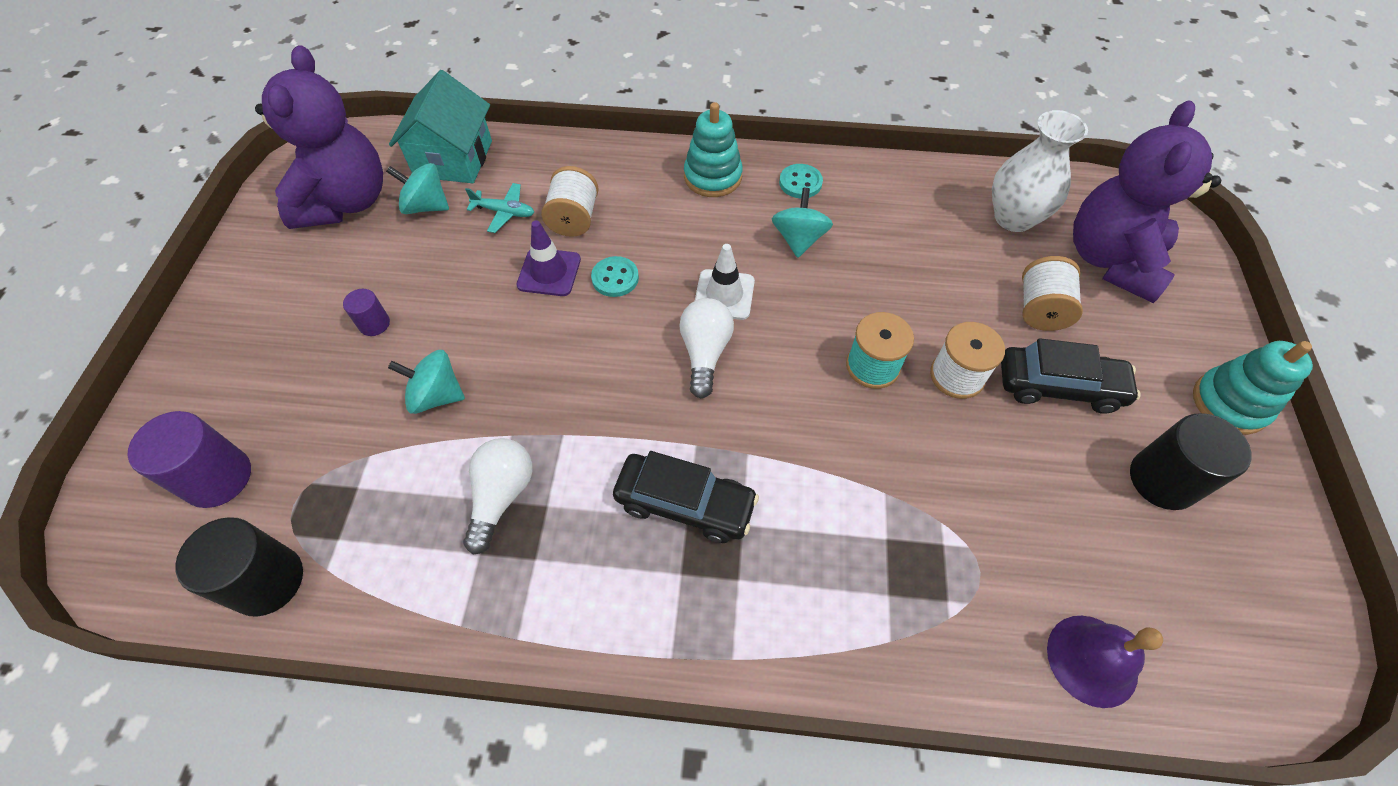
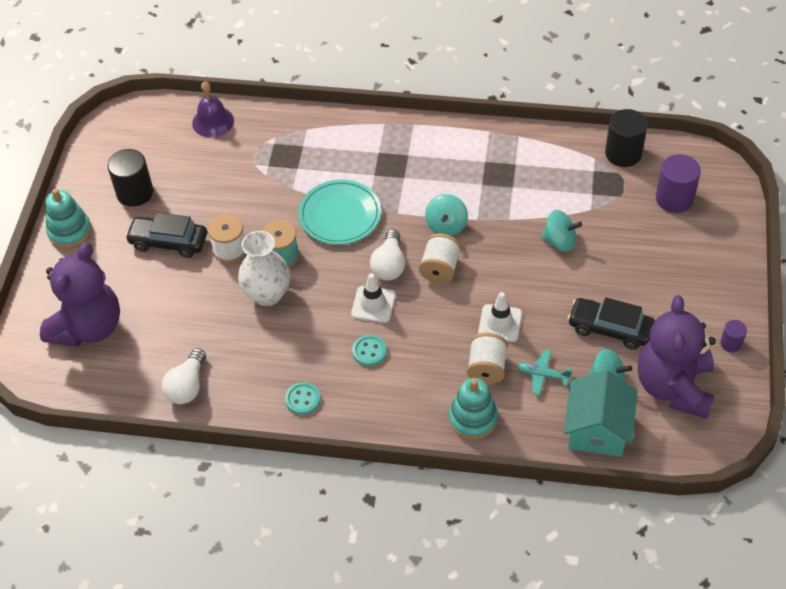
camera: 175 degrees left, 5 degrees down
(374, 324) = (615, 287): purple cylinder -> purple cylinder (731, 343)
(501, 496) = (508, 189): white light bulb -> white light bulb (187, 386)
(549, 272) = (500, 323): purple traffic cone -> white traffic cone
(615, 278) = (451, 318): turquoise button -> turquoise button (369, 351)
(685, 504) = (405, 184): black car -> black car (610, 329)
(713, 177) = (374, 406): turquoise stacking toy -> turquoise stacking toy (473, 418)
(792, 438) = (340, 215): none -> turquoise plate
(799, 239) = (313, 347): turquoise spinning top -> turquoise spinning top (446, 225)
(1013, 218) = (143, 363): white vase -> white vase (267, 294)
(1040, 309) = (157, 291): white spool -> white spool (440, 268)

